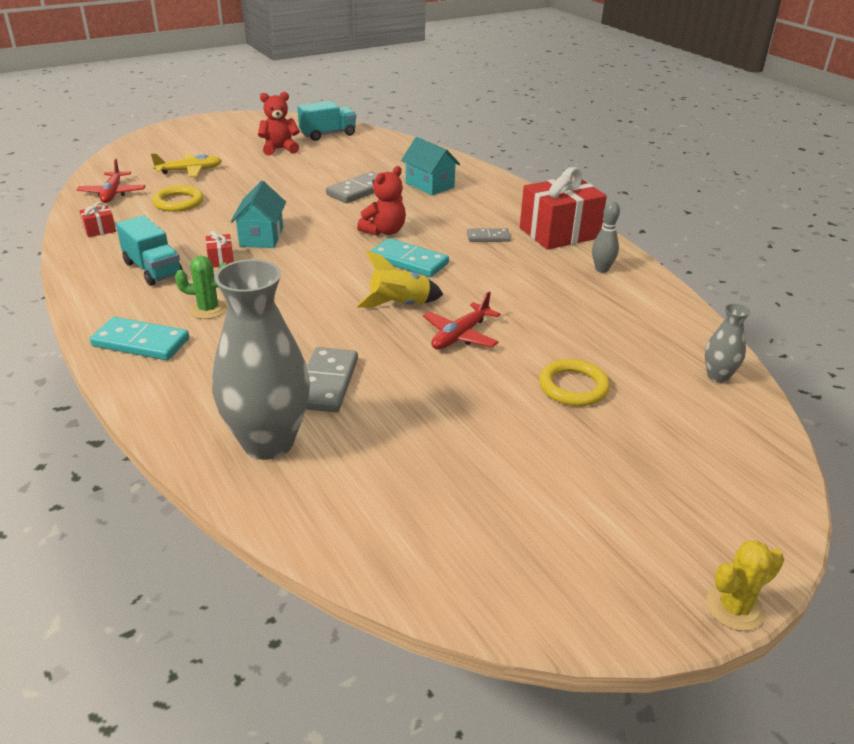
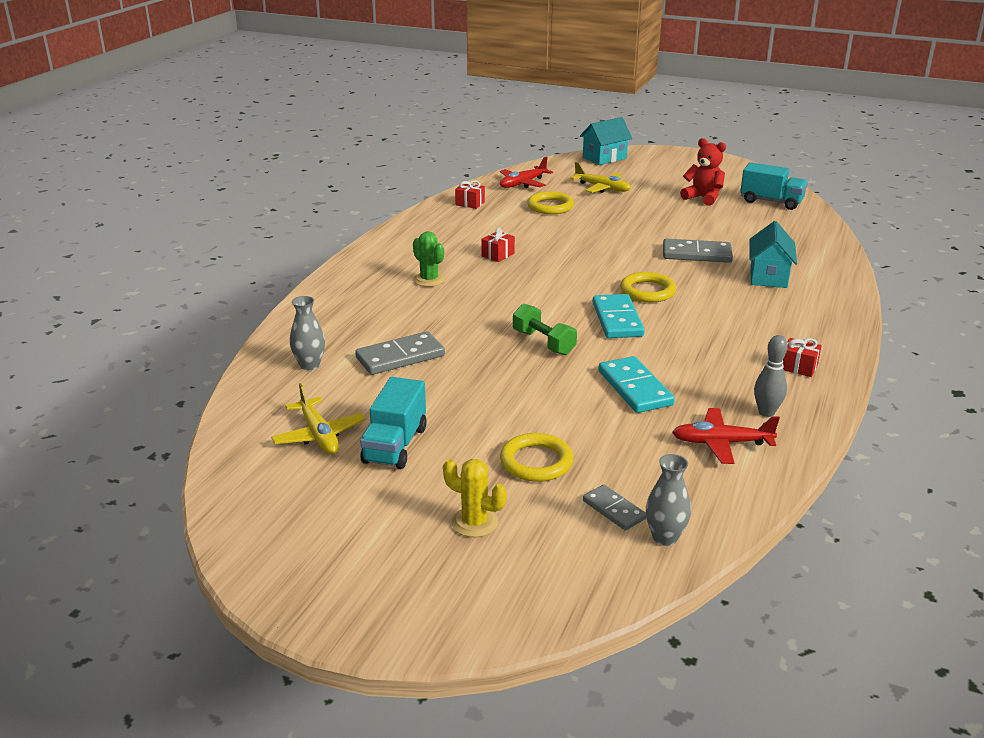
camera: 55 degrees right, 5 degrees down
(141, 342) = (361, 278): turquoise domino -> turquoise domino (635, 388)
(153, 269) = (449, 241): turquoise truck -> turquoise truck (395, 445)
(261, 237) = (553, 253): turquoise house -> turquoise house (604, 158)
(268, 442) = (309, 365): grey vase -> grey vase, size x0.47
(384, 231) = (647, 291): red teddy bear -> yellow ring
(400, 305) = (543, 342): yellow rocket -> green dumbbell
(408, 488) = (319, 435): none -> yellow plane
(460, 335) = (538, 384): red plane -> red plane (721, 443)
(488, 237) = (722, 337): grey domino -> grey domino (613, 510)
(559, 233) = (798, 367): red gift -> red gift, size x0.42
(734, 608) = (327, 632): yellow cactus -> yellow cactus (474, 522)

